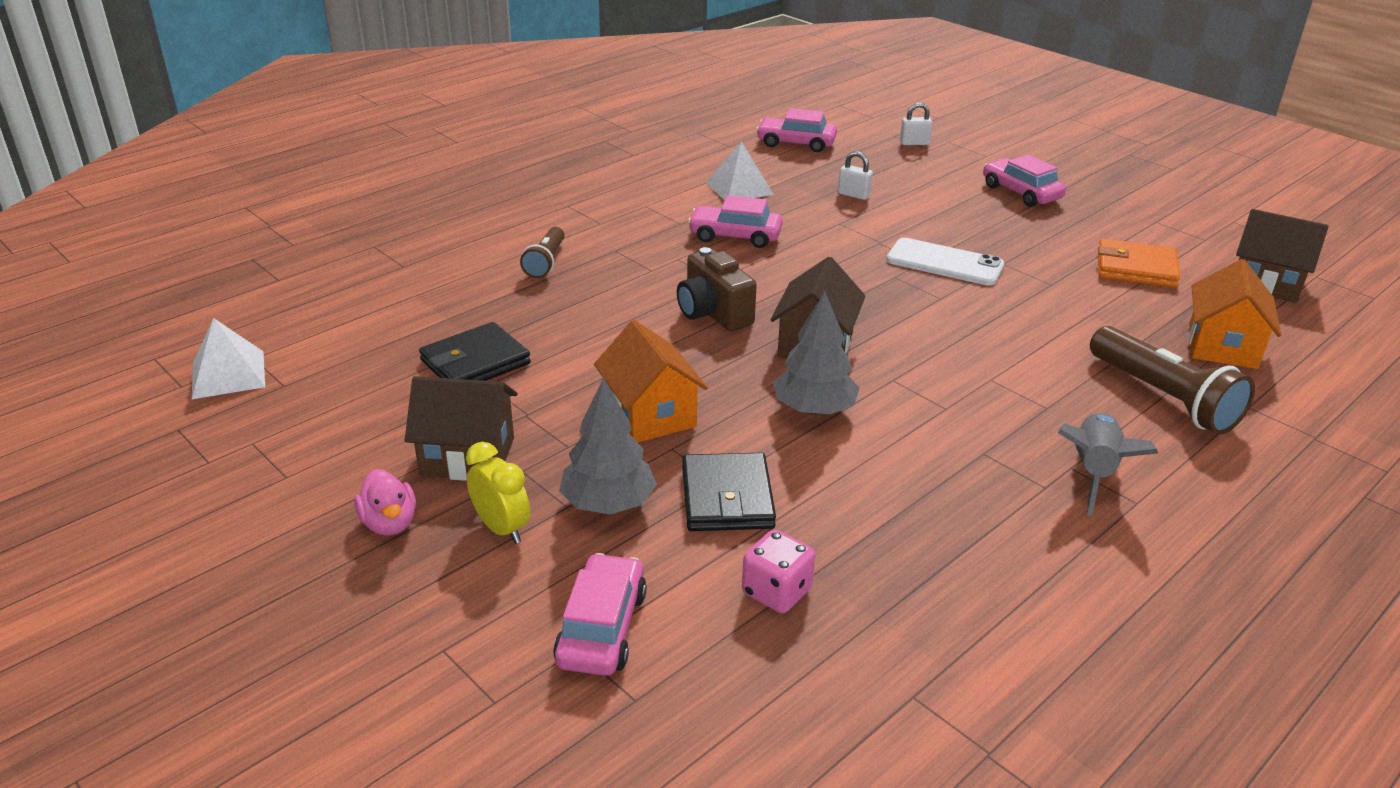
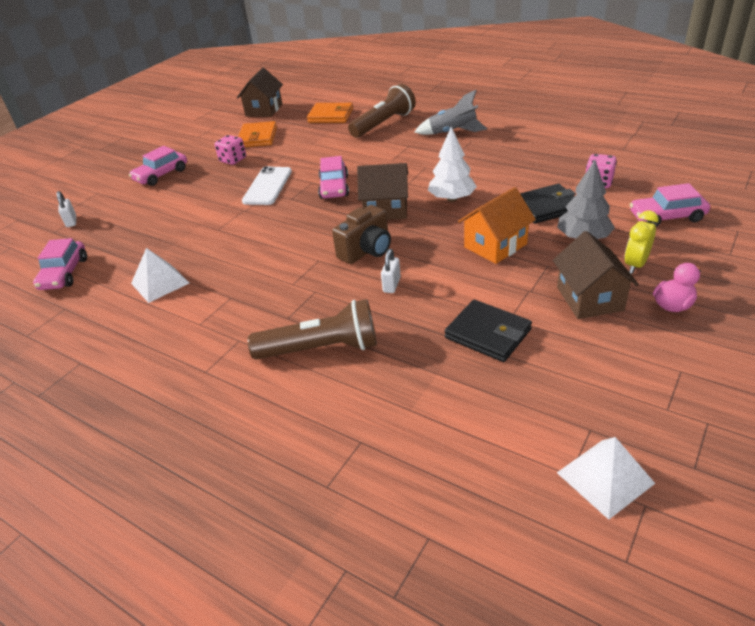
camera: 100 degrees left, 5 degrees up
(545, 262) = (321, 349): brown flashlight -> brown flashlight, size x1.71
(735, 236) = (249, 266): pink car -> pink car (334, 187)
(814, 409) = (452, 199): grey tree -> white tree
(853, 195) = (169, 231): white padlock -> white padlock (391, 285)
(1050, 243) = (233, 160): none -> pink dice
(1222, 346) = (330, 116): orange house -> orange wallet

